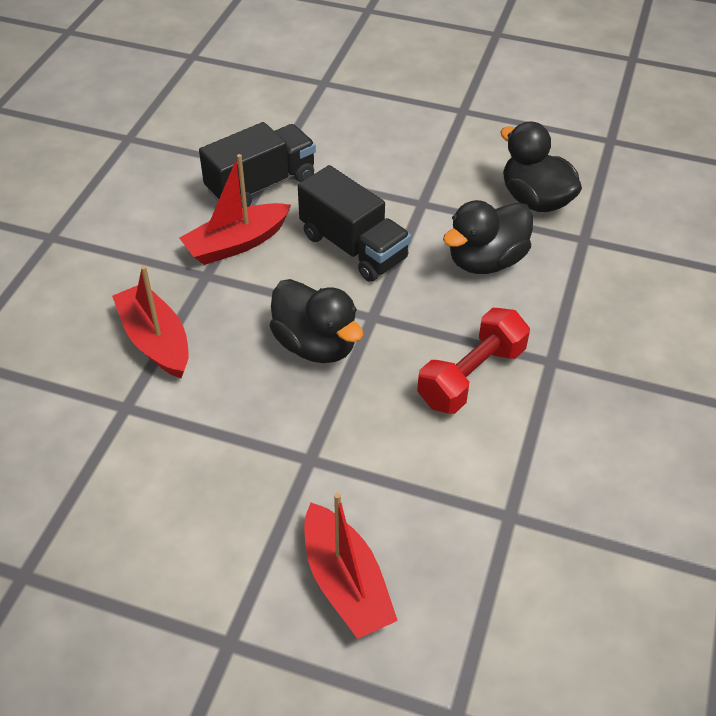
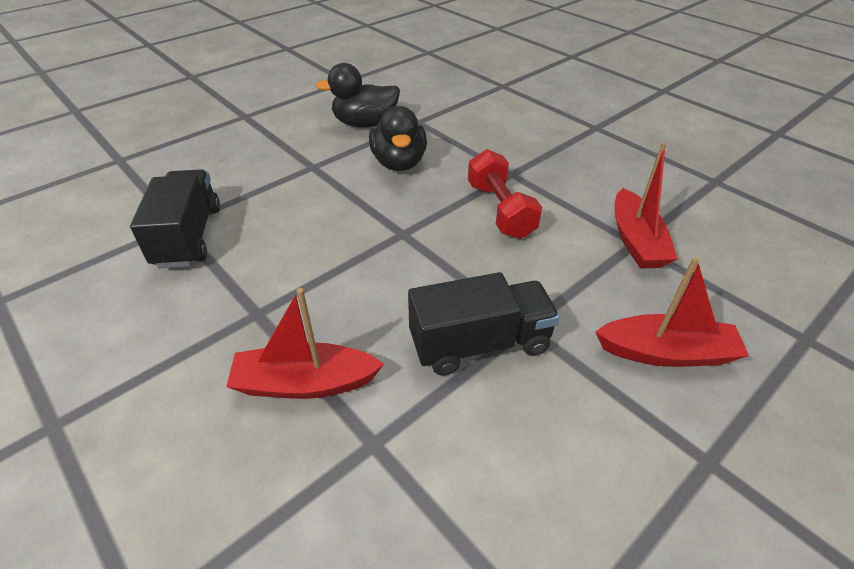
camera: 60 degrees left, 5 degrees down
(237, 243) = (241, 278): red boat -> red boat (636, 240)
(316, 345) = (406, 275): black duck -> none
(353, 247) = (320, 215): black truck -> black truck (479, 344)

